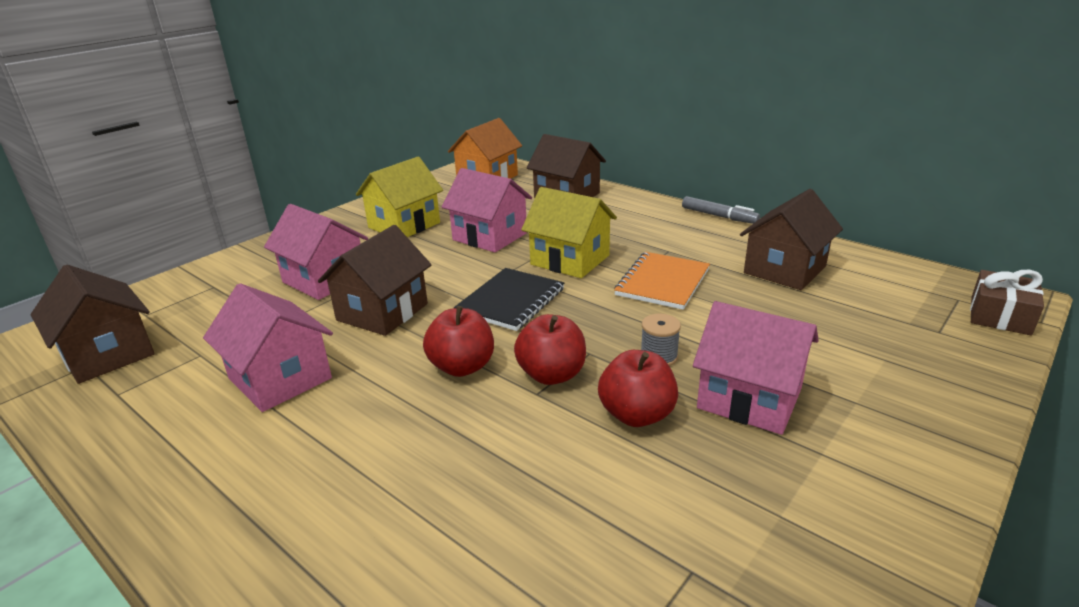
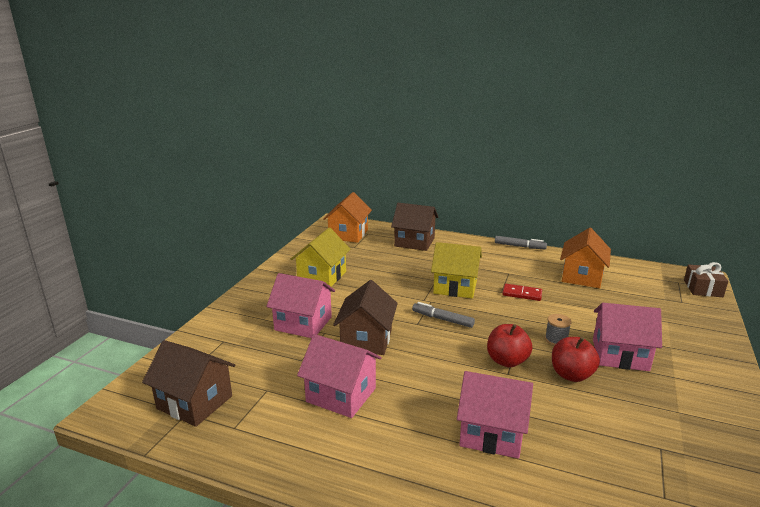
camera: 20 degrees left, 5 degrees down
(462, 367) = (450, 366): red apple -> none
(489, 236) = (389, 277): pink house -> pink house (491, 433)
(511, 301) = (442, 319): black notebook -> grey marker
(662, 282) = (522, 294): orange notebook -> red domino
(784, 270) = (582, 276): brown house -> orange house

